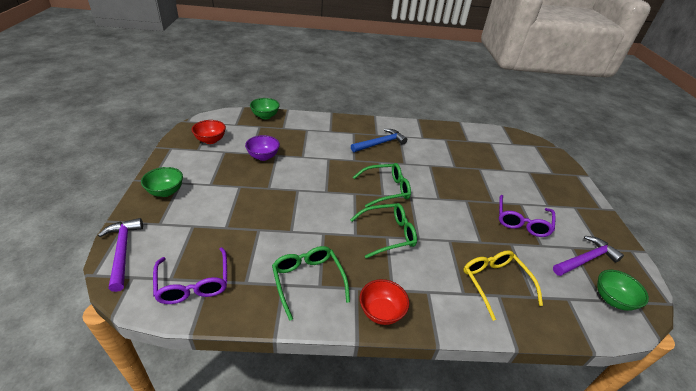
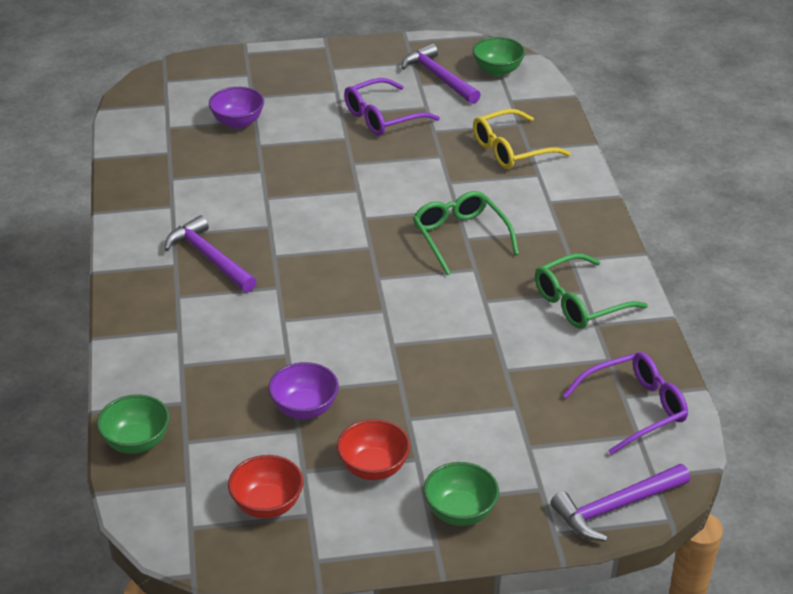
camera: 95 degrees left, 0 degrees up
(380, 143) = (209, 258): blue hammer -> purple hammer
(381, 312) = (597, 237): red bowl -> red bowl (373, 467)
(386, 189) = (354, 244): green glasses -> none
(500, 164) = (238, 122): none -> purple bowl
(522, 221) = (383, 117): purple glasses -> purple glasses turned 135 degrees clockwise

